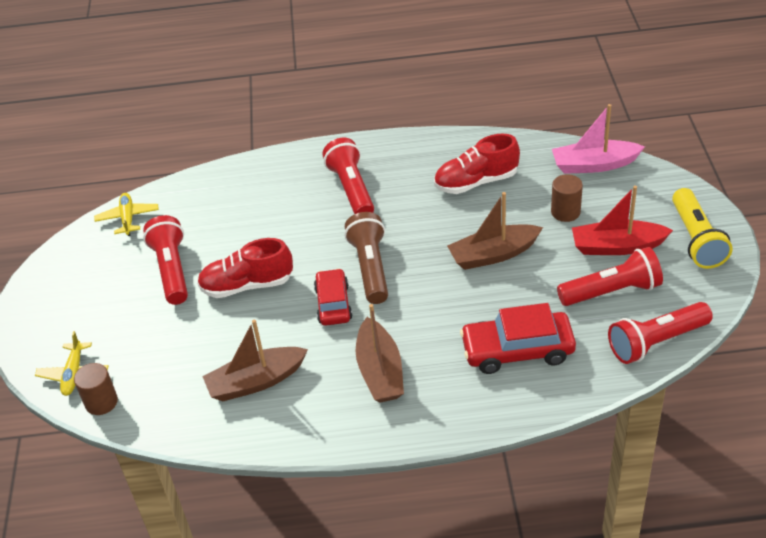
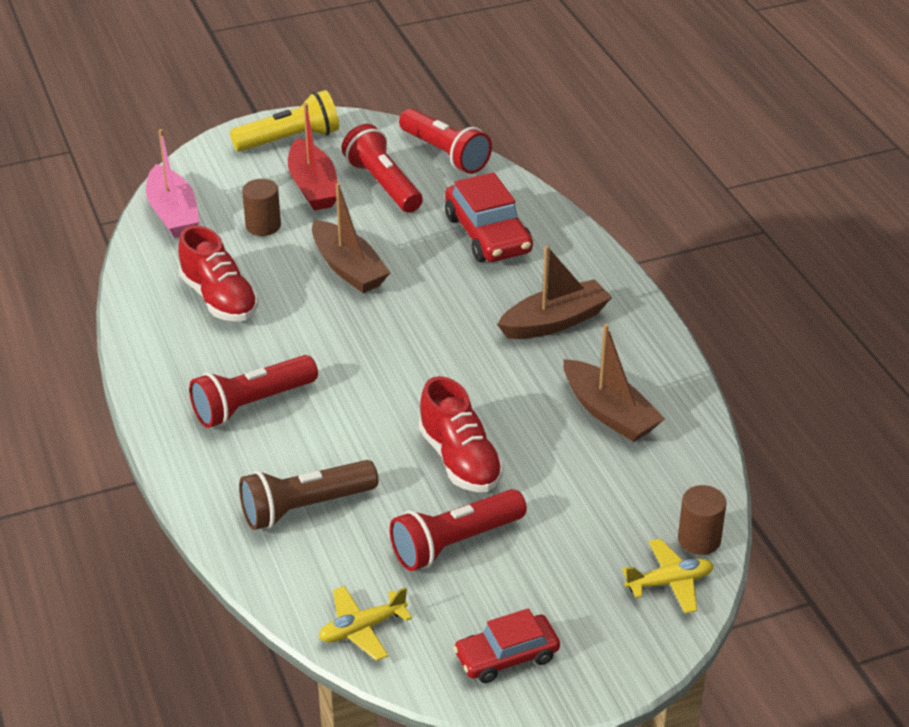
camera: 110 degrees left, 5 degrees down
(333, 304) = (467, 377): red car -> red car (506, 656)
(370, 267) = (397, 359): brown flashlight -> brown flashlight (304, 508)

